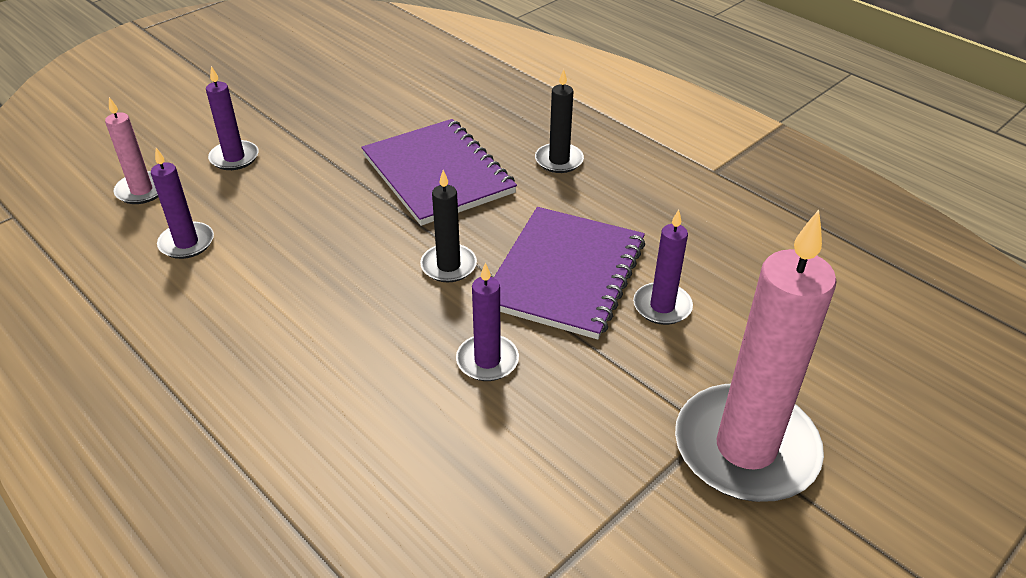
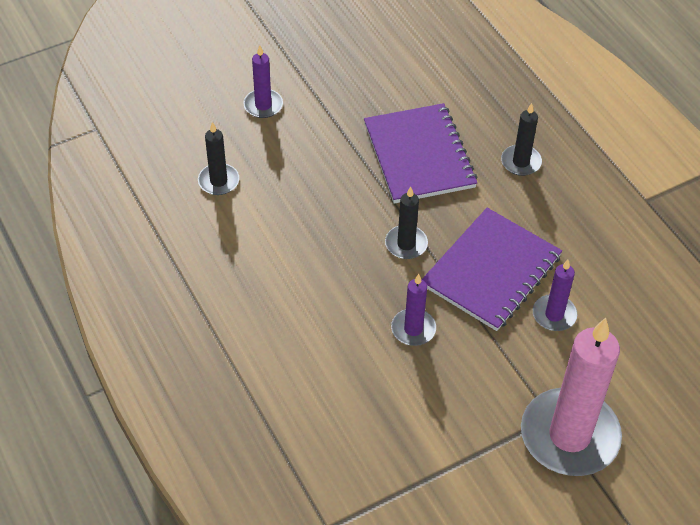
camera: 15 degrees right, 10 degrees up
(142, 190) = (190, 124): pink candle -> none
(186, 243) = (218, 181): purple candle -> black candle

